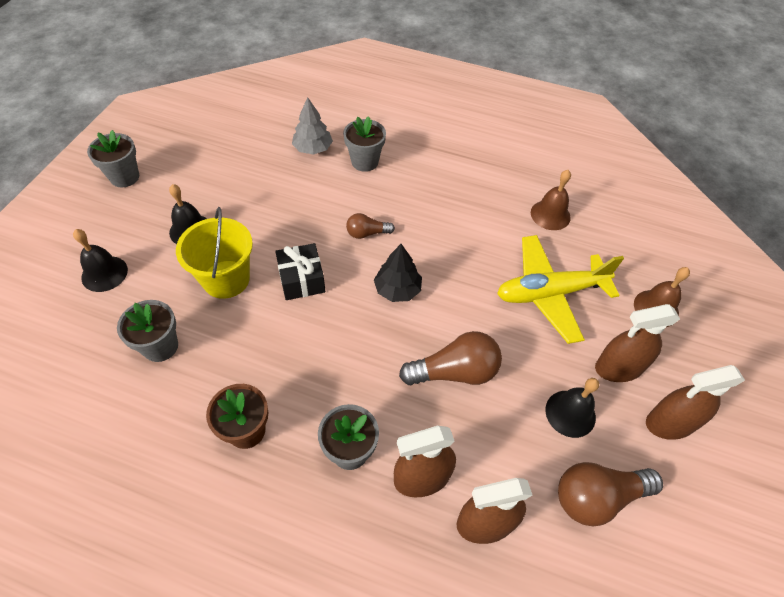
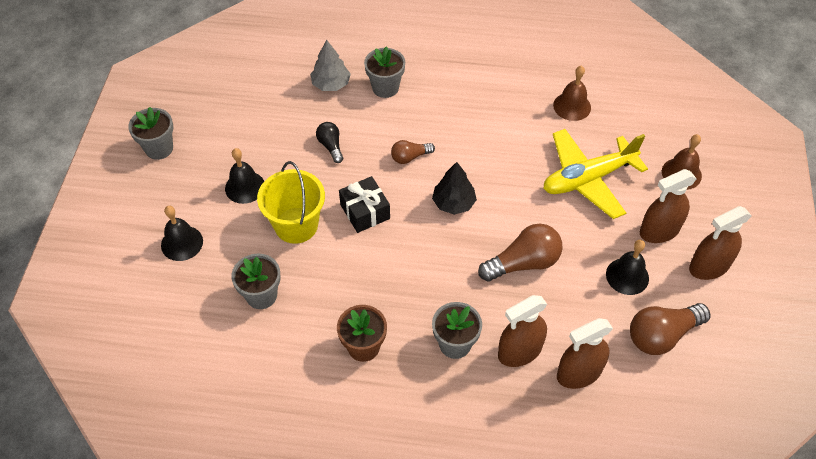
camera: 10 degrees left, 0 degrees up
(291, 207) = (331, 146): none -> black light bulb

